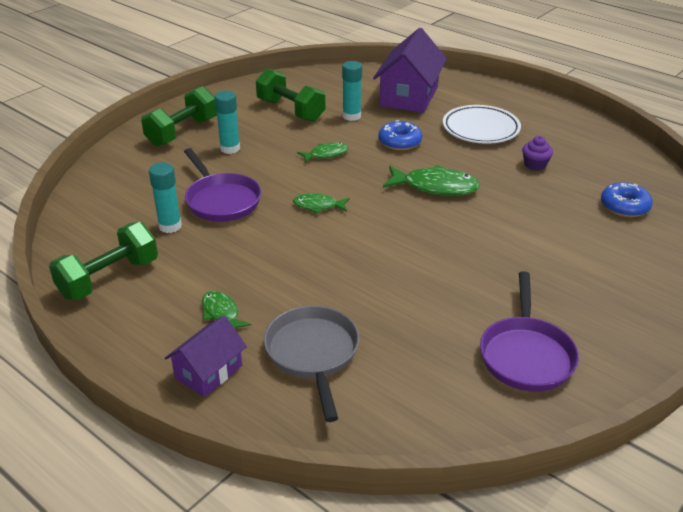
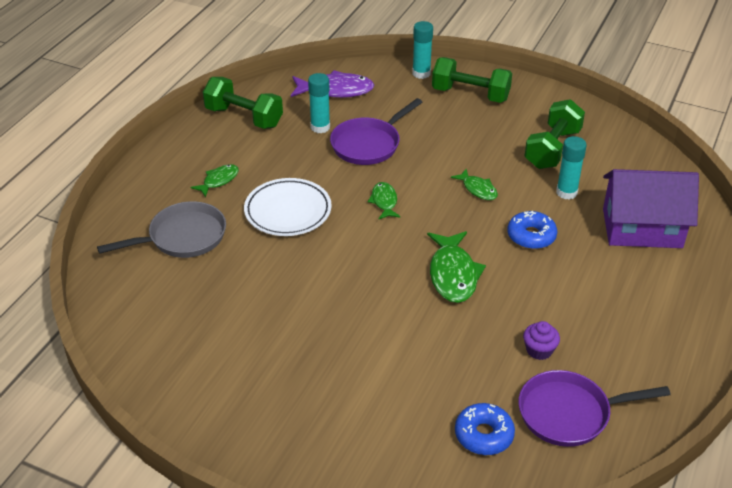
camera: 75 degrees right, 5 degrees up
(110, 206) = (336, 90): none -> purple fish
(208, 372) = (154, 190): purple house -> none
(230, 148) = (456, 128): turquoise glue stick -> turquoise glue stick (421, 73)
(480, 129) = (599, 296): white plate -> white plate (288, 211)
(526, 355) = (207, 363): purple pan -> purple pan (569, 413)

